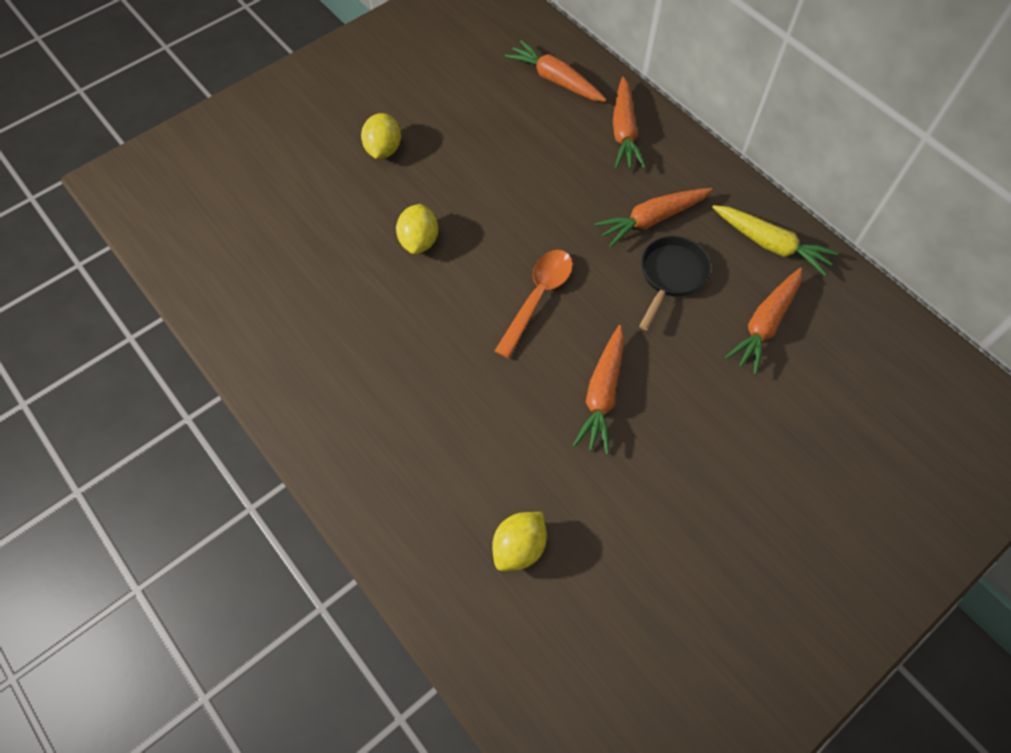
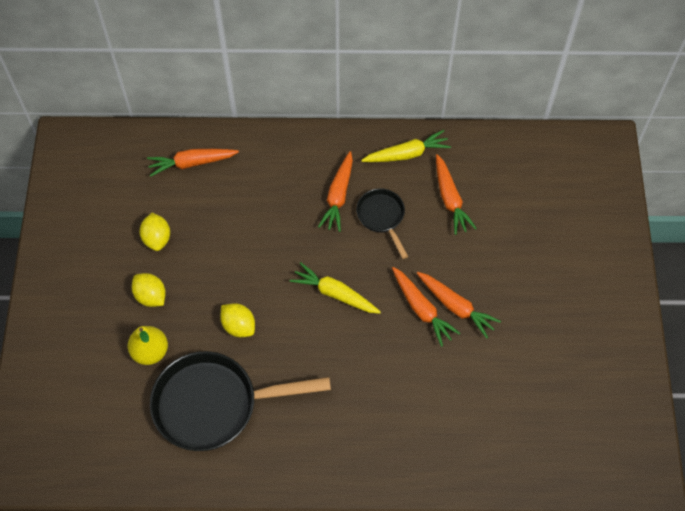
camera: 50 degrees left, 0 degrees up
(314, 282) = (214, 404): none -> black pan
(325, 190) = (150, 351): none -> yellow pear
(519, 547) = (471, 417): yellow lemon -> yellow lemon (157, 238)
(537, 298) = (335, 293): orange spoon -> yellow carrot
(624, 132) = (266, 159): orange carrot -> orange carrot (456, 307)

